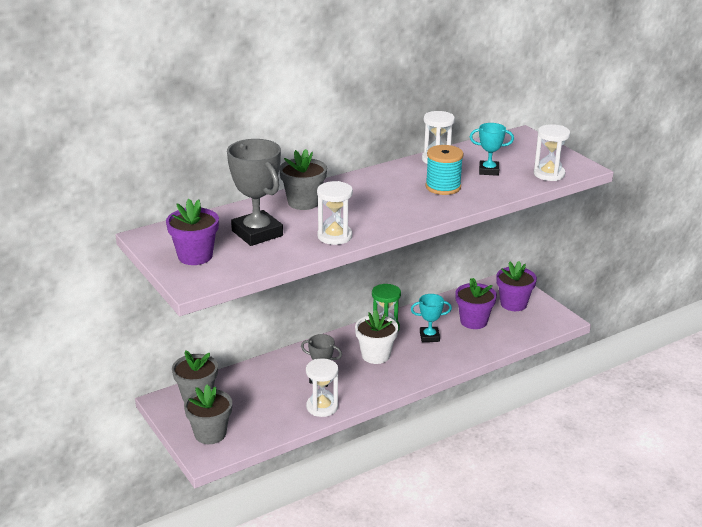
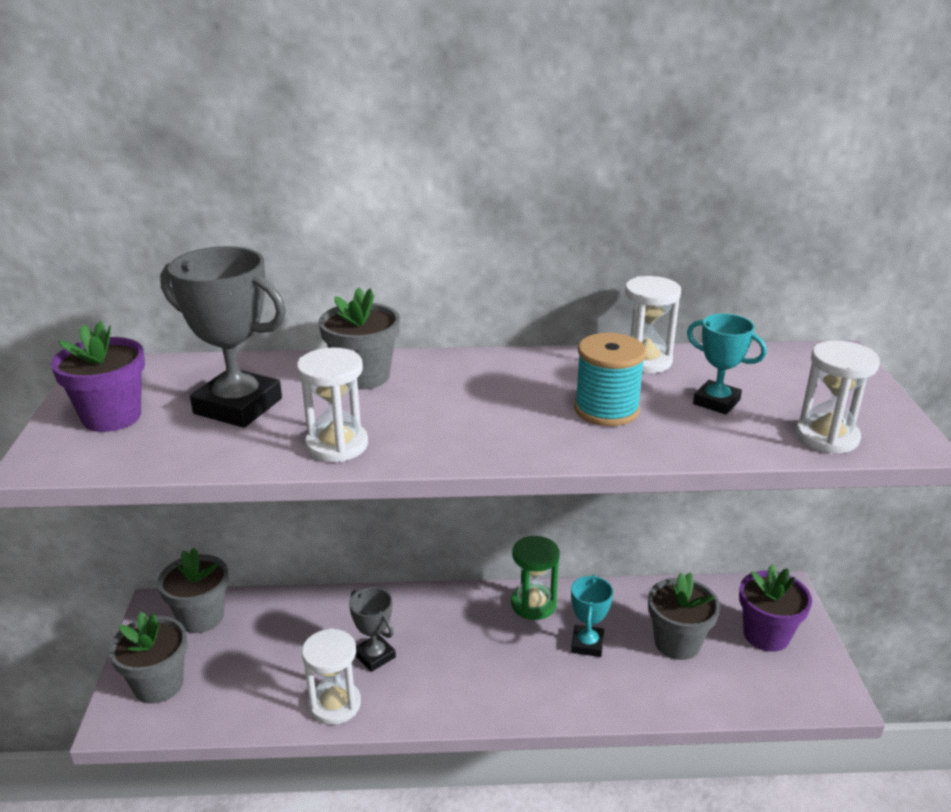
camera: 30 degrees right, 0 degrees up
(257, 233) = (238, 406): grey trophy -> grey trophy turned 60 degrees counterclockwise
(375, 355) = (483, 645): white flower pot -> none
(429, 337) = (587, 644): turquoise trophy -> turquoise trophy turned 75 degrees clockwise
(473, 321) = (677, 643): purple flower pot -> grey flower pot

